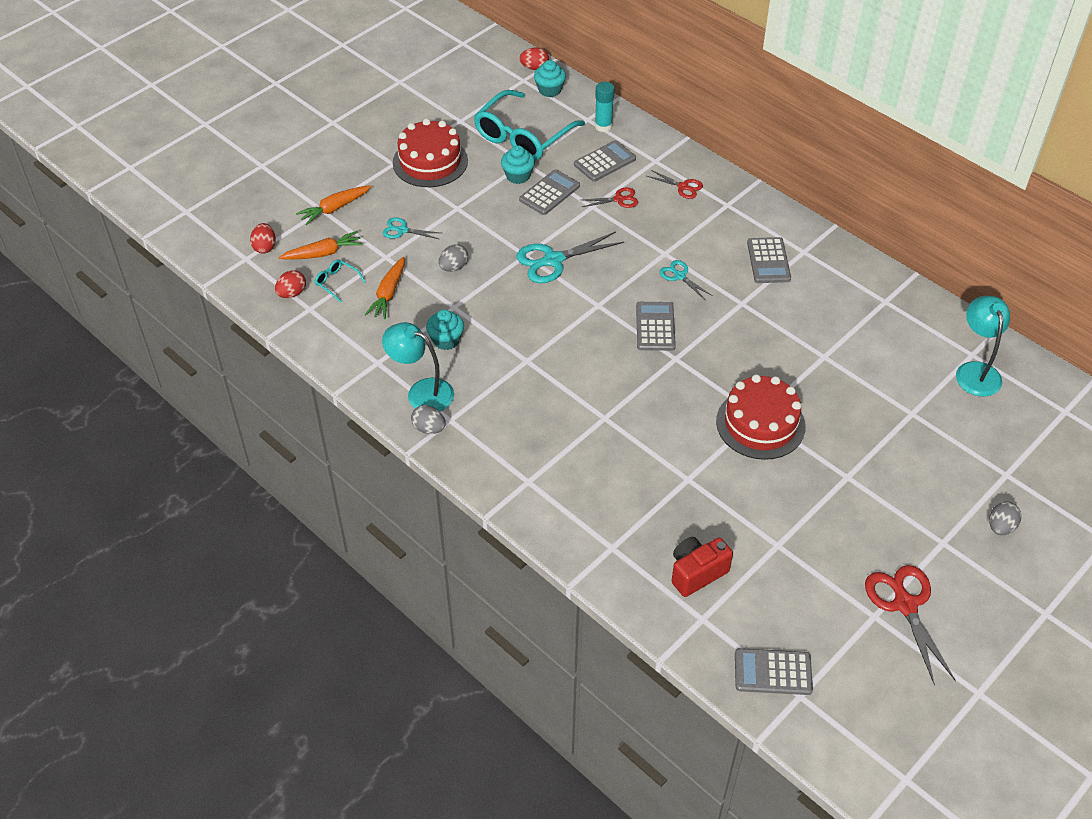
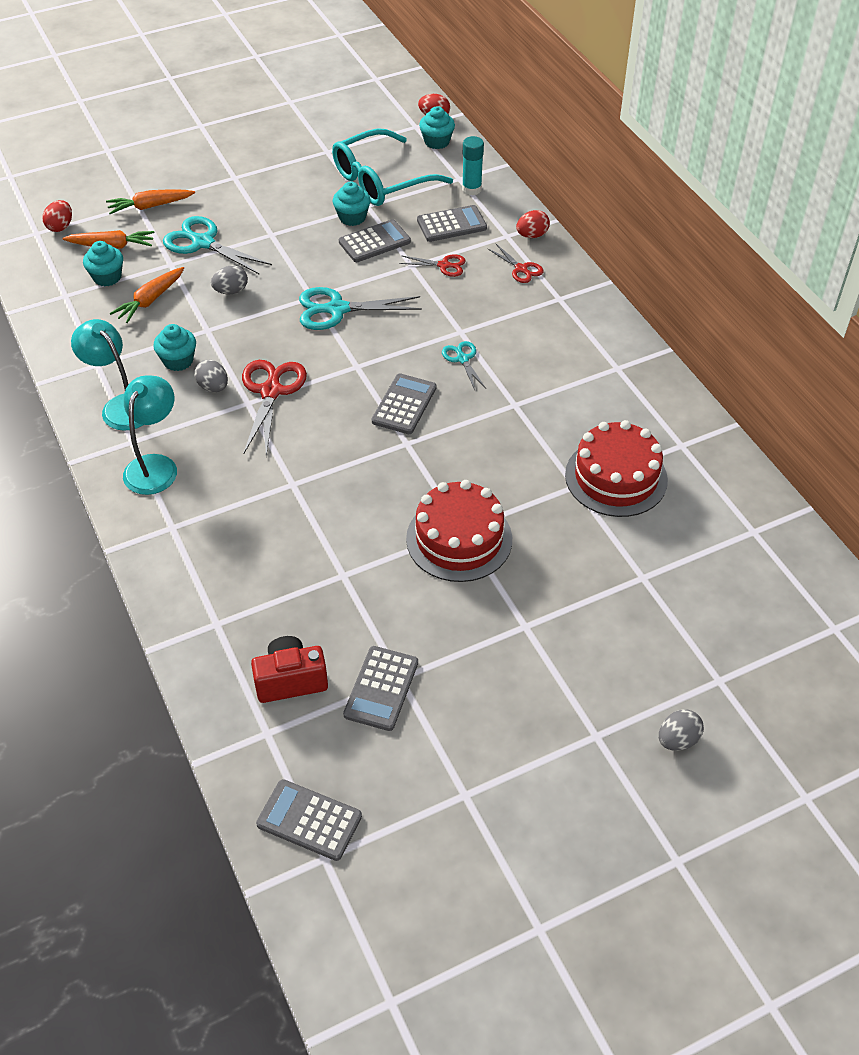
camera: 20 degrees right, 0 degrees up
(292, 293) = (58, 277): red egg -> red egg (532, 235)
(337, 282) = (107, 277): turquoise glasses -> turquoise cupcake
(402, 230) = (202, 242): turquoise scissors -> turquoise scissors, size x1.81
(429, 428) = (105, 444): grey egg -> grey egg (213, 387)
(430, 162) = (272, 184): red cake -> red cake (616, 477)
(768, 261) = (571, 368): grey calculator -> grey calculator (381, 688)
(904, 604) = (509, 792): red scissors -> red scissors (271, 391)
(975, 371) = (747, 551): turquoise lamp -> turquoise lamp (155, 465)

